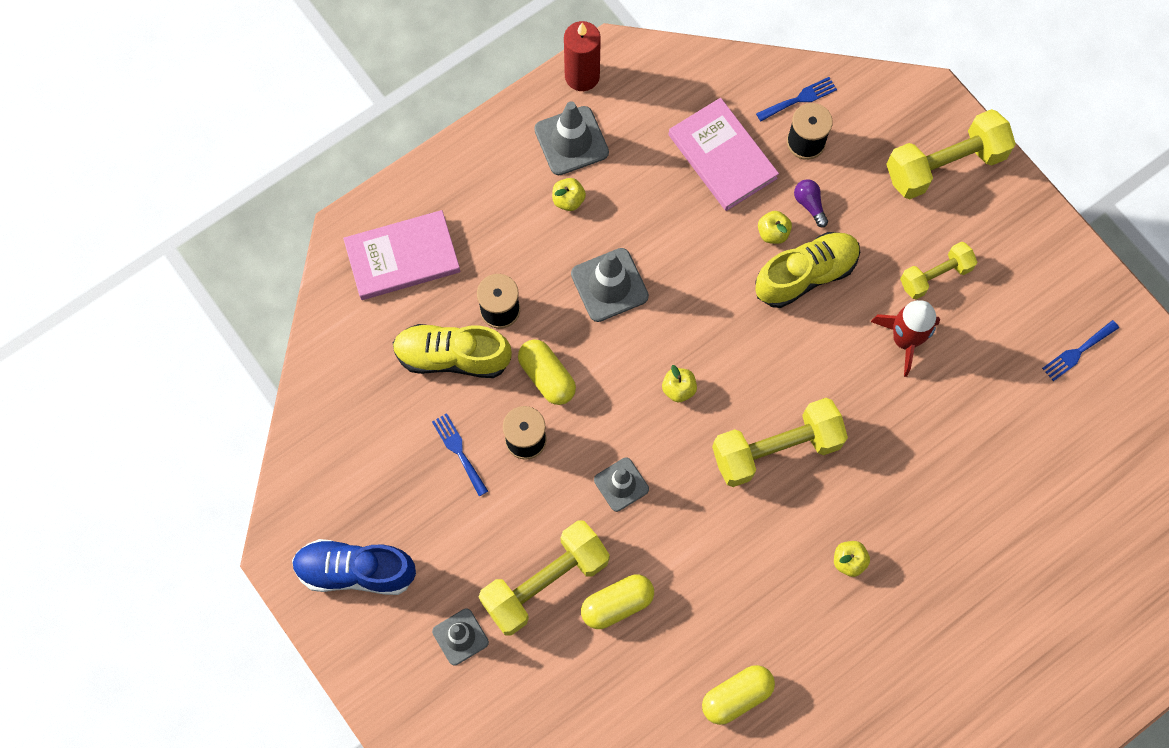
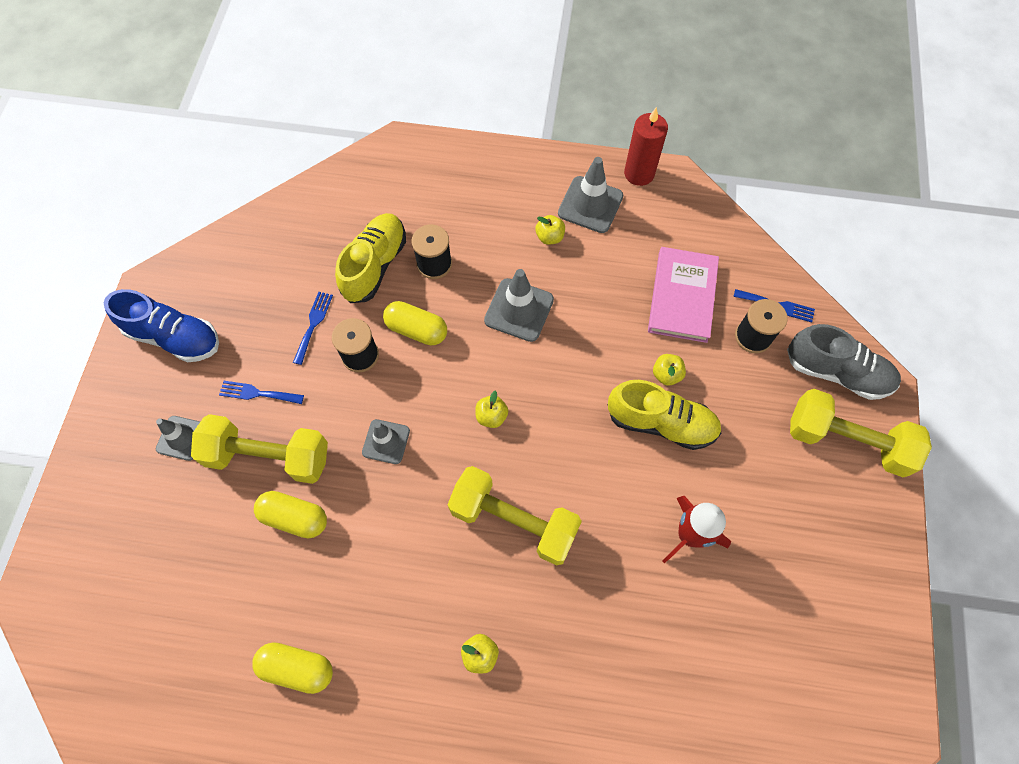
camera: 45 degrees right, 5 degrees down
(356, 571) = (174, 337): blue shoe -> blue shoe turned 150 degrees clockwise
(402, 257) = (412, 184): pink book -> none
(452, 357) = (375, 266): yellow shoe -> yellow shoe turned 60 degrees clockwise
(547, 377) = (417, 330): yellow capsule -> yellow capsule turned 75 degrees counterclockwise
(809, 204) = (713, 379): purple light bulb -> none
(890, 116) = (836, 372): none -> grey shoe
(935, 276) = (760, 511): yellow dumbbell -> none
(1077, 352) = (824, 677): blue fork -> blue fork (257, 393)

